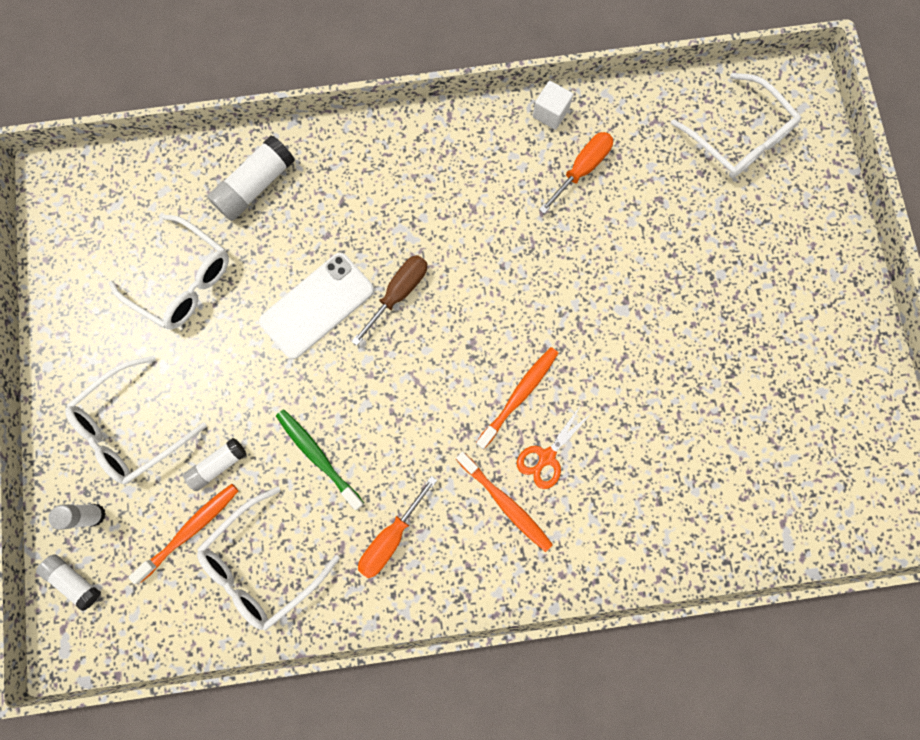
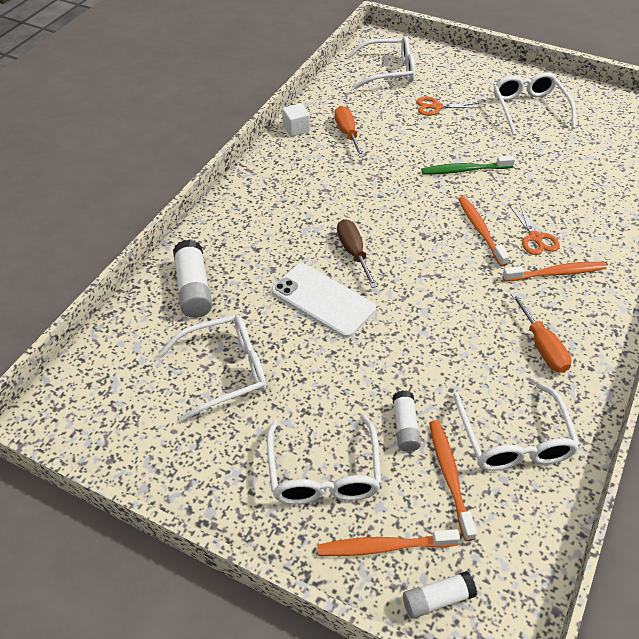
camera: 55 degrees left, 30 degrees down
(94, 514) = (383, 547): white glue stick -> orange toothbrush
(317, 306) = (323, 300): white phone -> white phone turned 45 degrees counterclockwise
(318, 457) = (446, 358): green toothbrush -> green toothbrush (464, 170)
(706, 232) = (436, 107): none -> orange scissors
(784, 337) = (529, 109): none -> white glasses

